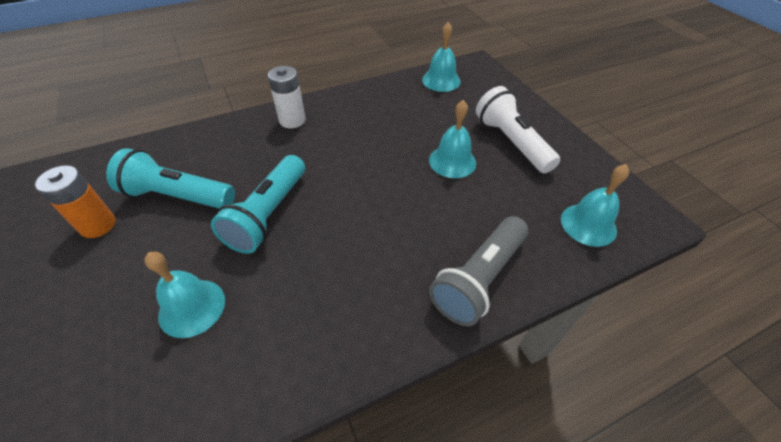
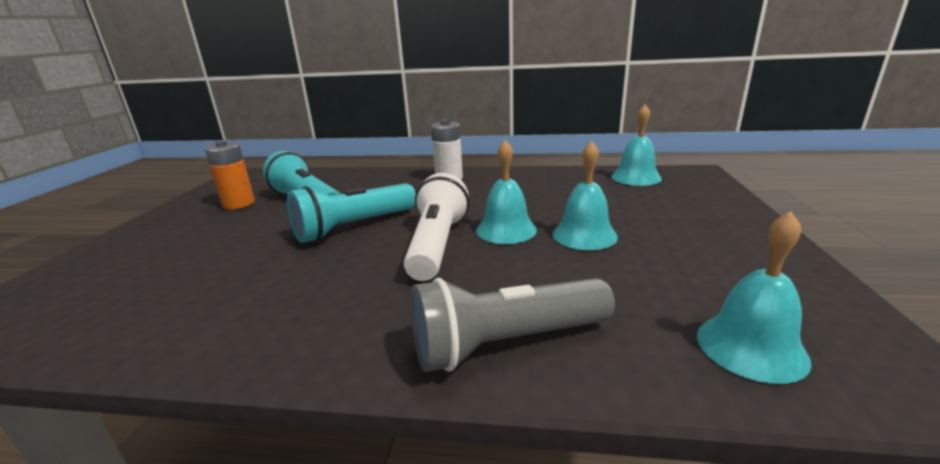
camera: 35 degrees right, 25 degrees down
(192, 307) = (221, 265): turquoise bell -> turquoise bell (506, 230)
(511, 142) = (686, 236): white flashlight -> white flashlight (437, 245)

